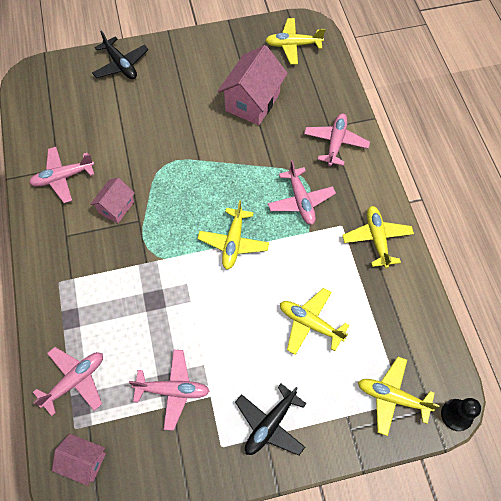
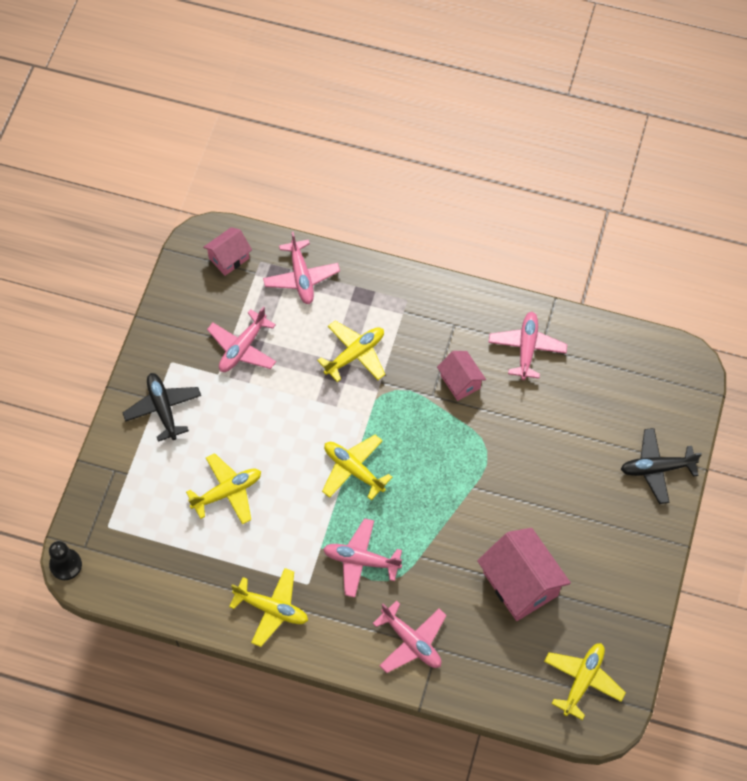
camera: 120 degrees right, 0 degrees up
(392, 397) = (116, 521): yellow plane -> yellow plane (355, 354)

